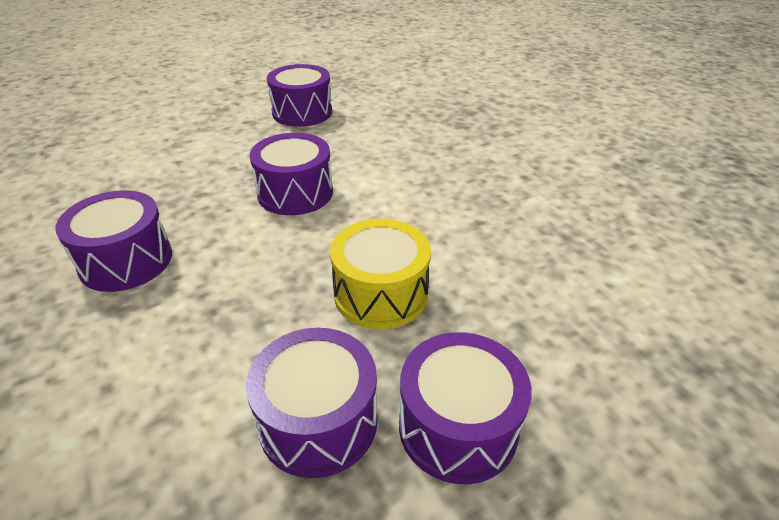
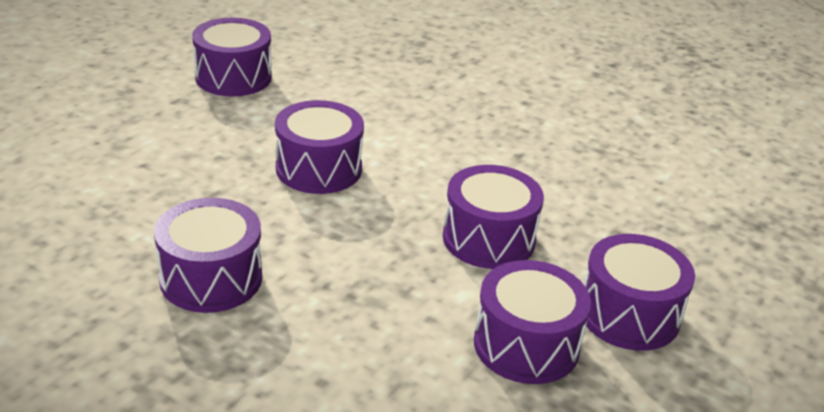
camera: 30 degrees left, 5 degrees down
(381, 294) = (488, 239): yellow drum -> purple drum

